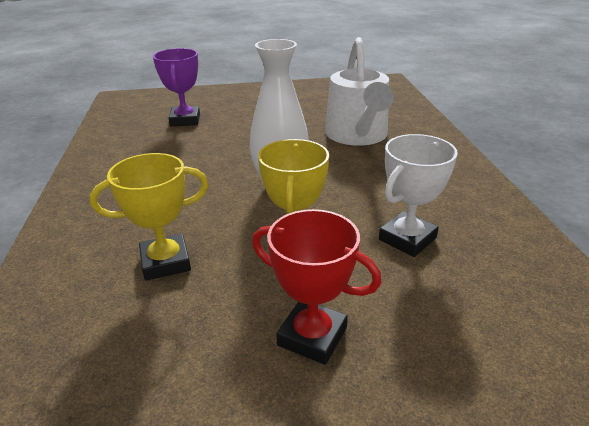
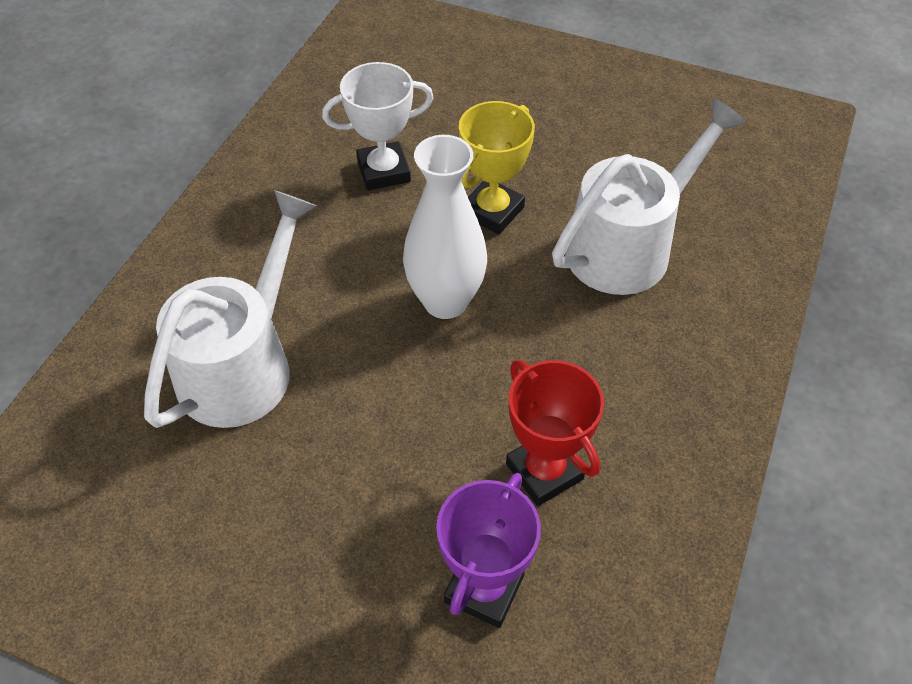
camera: 150 degrees left, 20 degrees up
(165, 262) = (628, 245): yellow trophy -> white watering can
(312, 336) = (539, 130): red trophy -> red trophy (544, 471)

